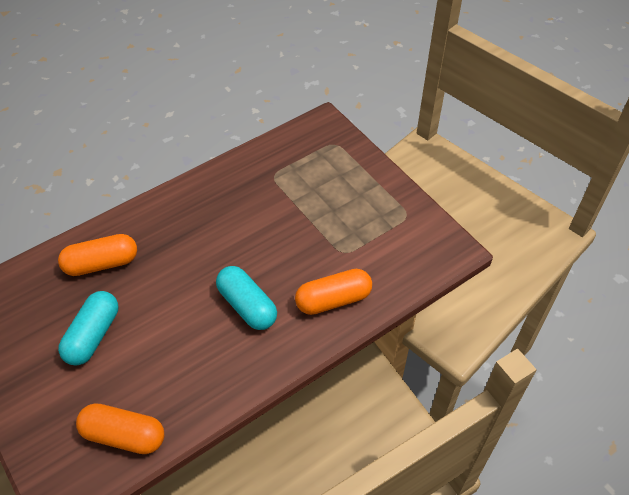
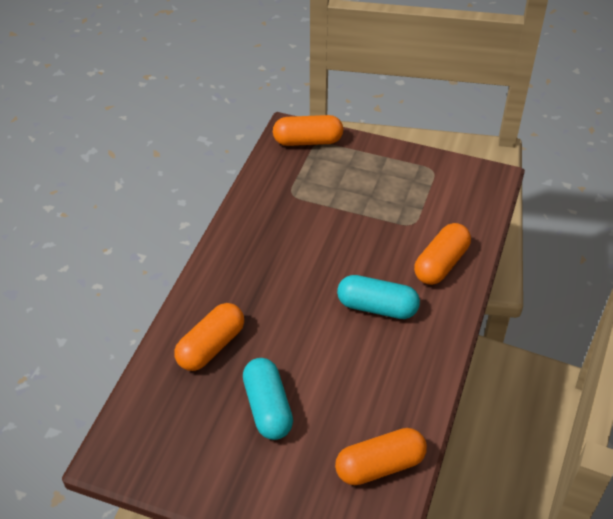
camera: 35 degrees left, 5 degrees down
(327, 138) = (308, 141): none -> orange capsule

